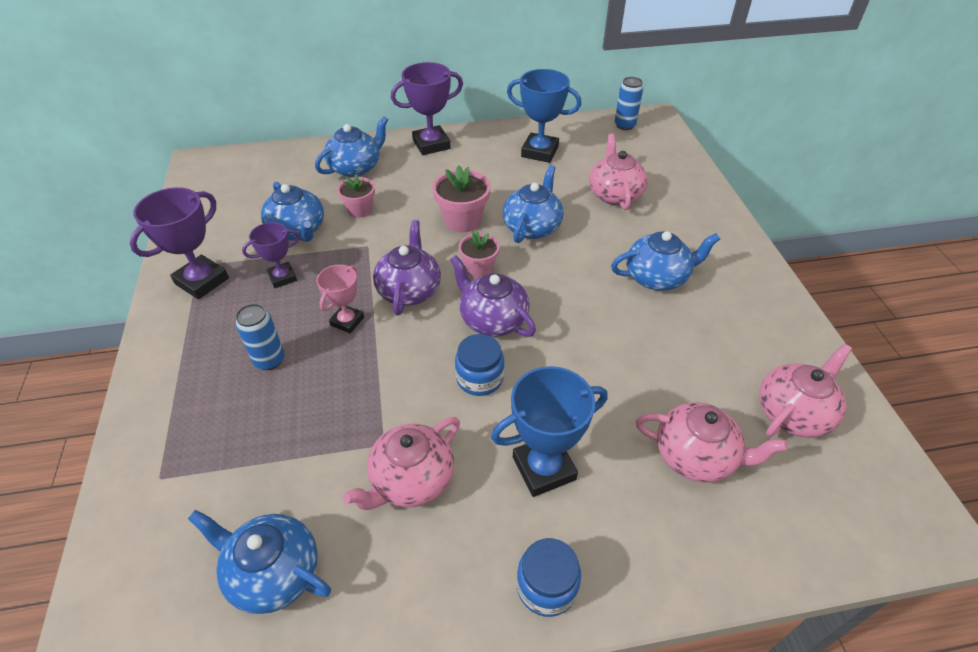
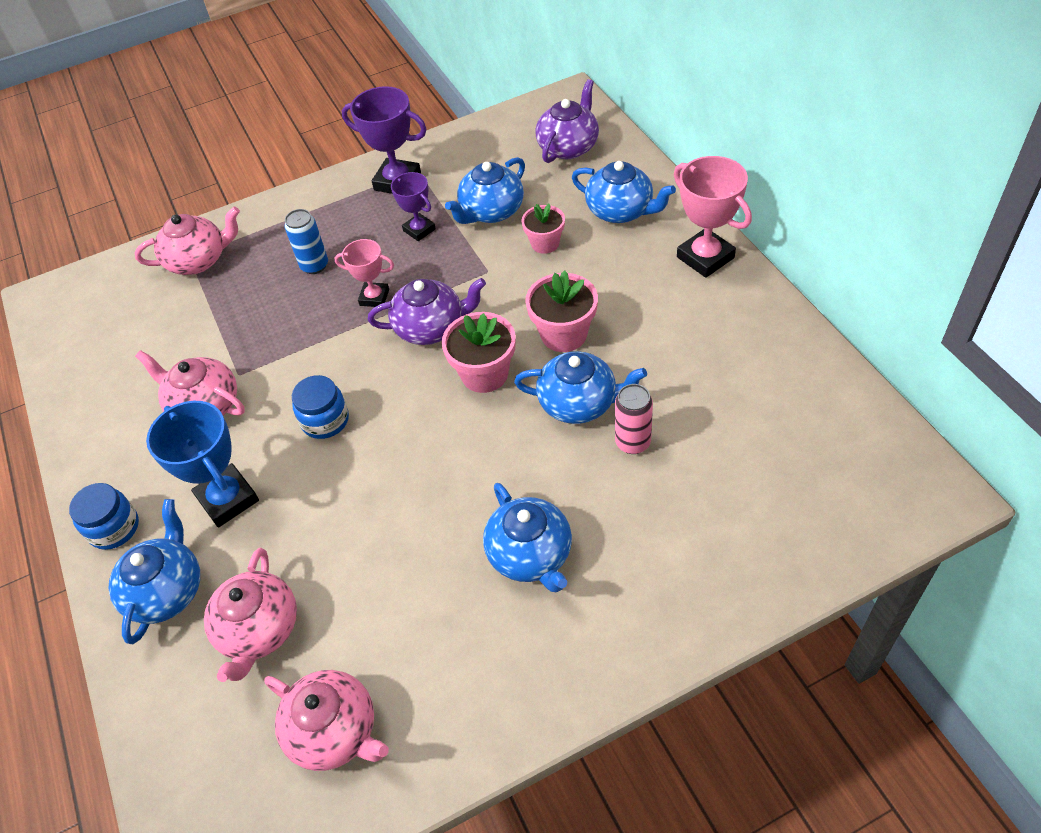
camera: 80 degrees right, 5 degrees up
(273, 572) = (119, 353): blue teapot -> blue teapot (167, 590)
(431, 144) = (705, 257): purple trophy -> pink trophy
(479, 268) = (484, 374): pink flower pot -> pink flower pot, size x1.51
(492, 319) = (408, 408): purple teapot -> purple teapot (568, 147)
(539, 152) = (751, 369): blue trophy -> none
(578, 211) = (633, 442): none -> pink can
(614, 194) = (691, 476): pink teapot -> pink teapot (199, 260)
(624, 125) = (889, 456): blue can -> none

